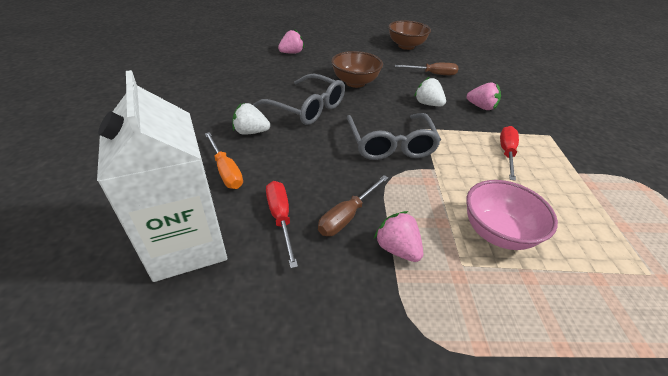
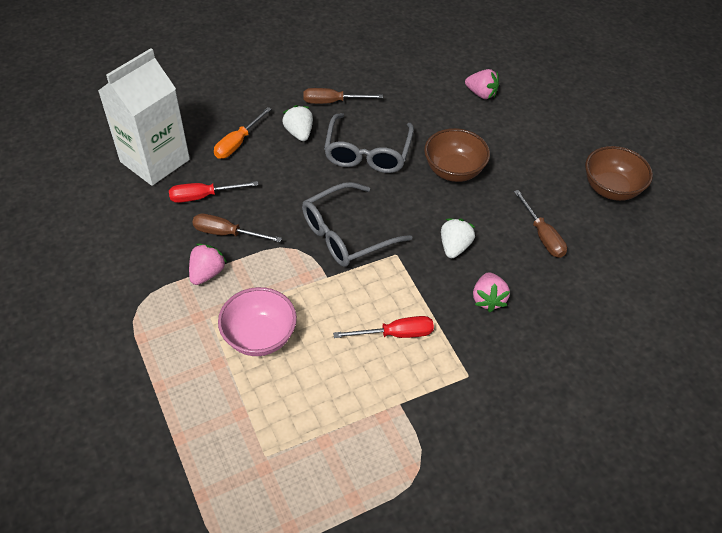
camera: 65 degrees right, 10 degrees up
(232, 105) = (332, 102): none -> brown screwdriver
(281, 218) = (203, 196): red screwdriver -> red screwdriver turned 150 degrees counterclockwise

